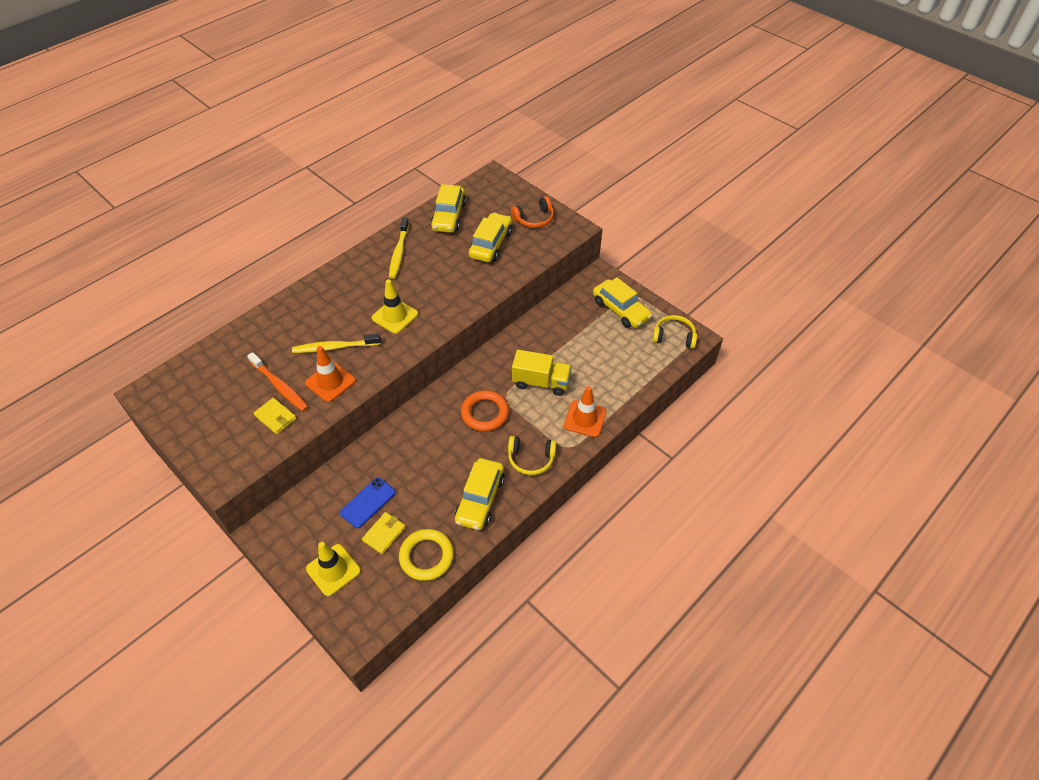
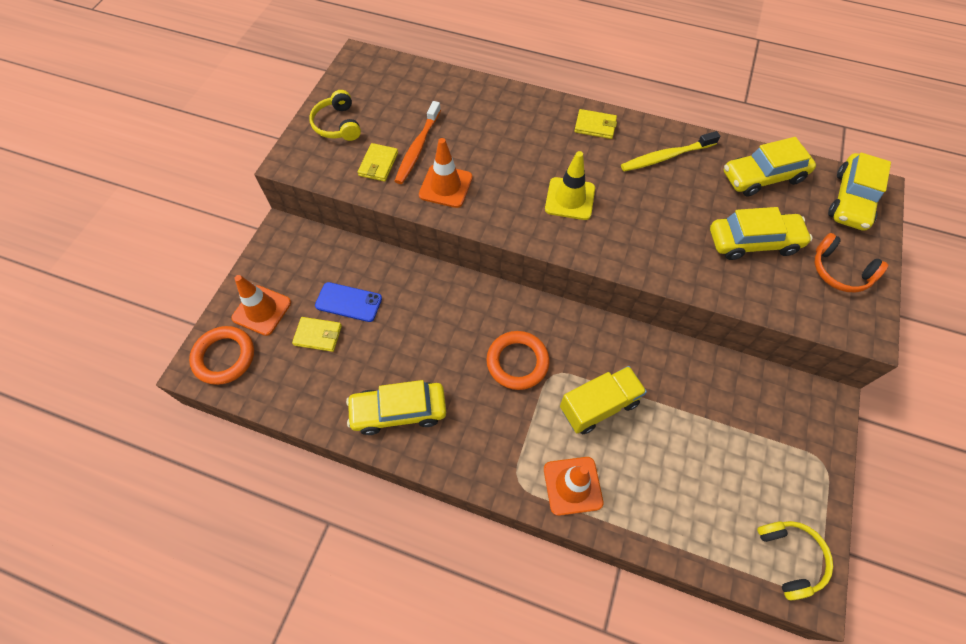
camera: 65 degrees right, 10 degrees up
(333, 570) = (262, 310): yellow traffic cone -> orange traffic cone
(335, 347) = (493, 167): yellow toothbrush -> none
(344, 276) = (595, 126): none -> yellow wallet
(360, 611) = (224, 357): none -> orange ring
(426, 556) = (306, 389): yellow ring -> none
(531, 459) = (479, 444): yellow headphones -> yellow headphones (338, 124)
(541, 382) = (598, 406): yellow truck -> yellow truck turned 105 degrees counterclockwise
(621, 310) = (786, 458): yellow car -> yellow car (851, 200)

